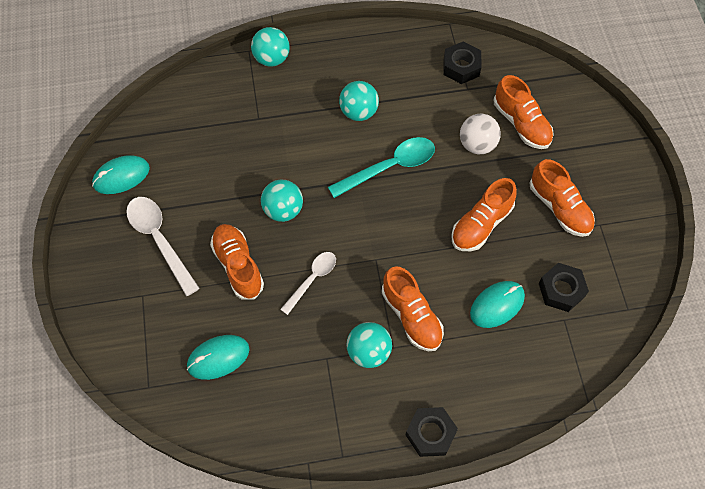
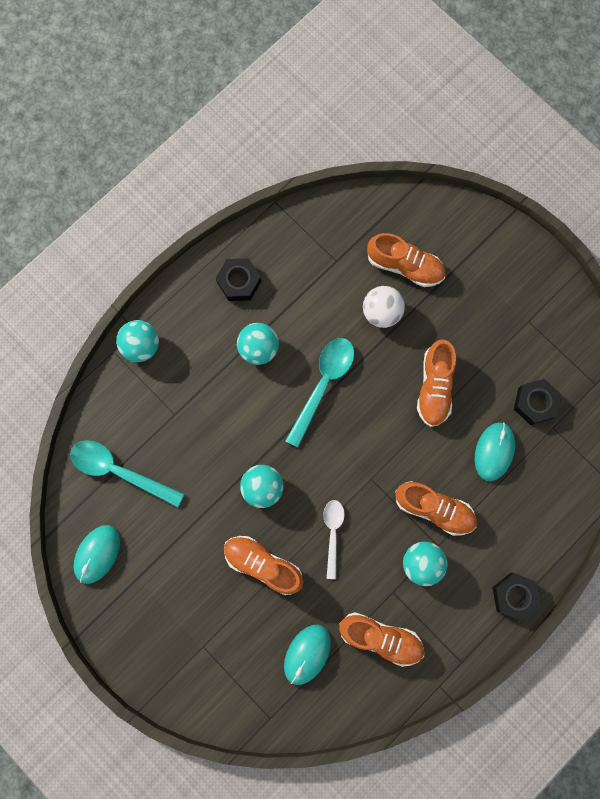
camera: 35 degrees left, 15 degrees up
(159, 240) = (178, 588): white spoon -> none
(185, 130) = (119, 471): none -> turquoise spoon
(461, 67) = (316, 242): black nut -> black nut (239, 282)
(559, 208) = (487, 327): orange shoe -> orange shoe (381, 638)

